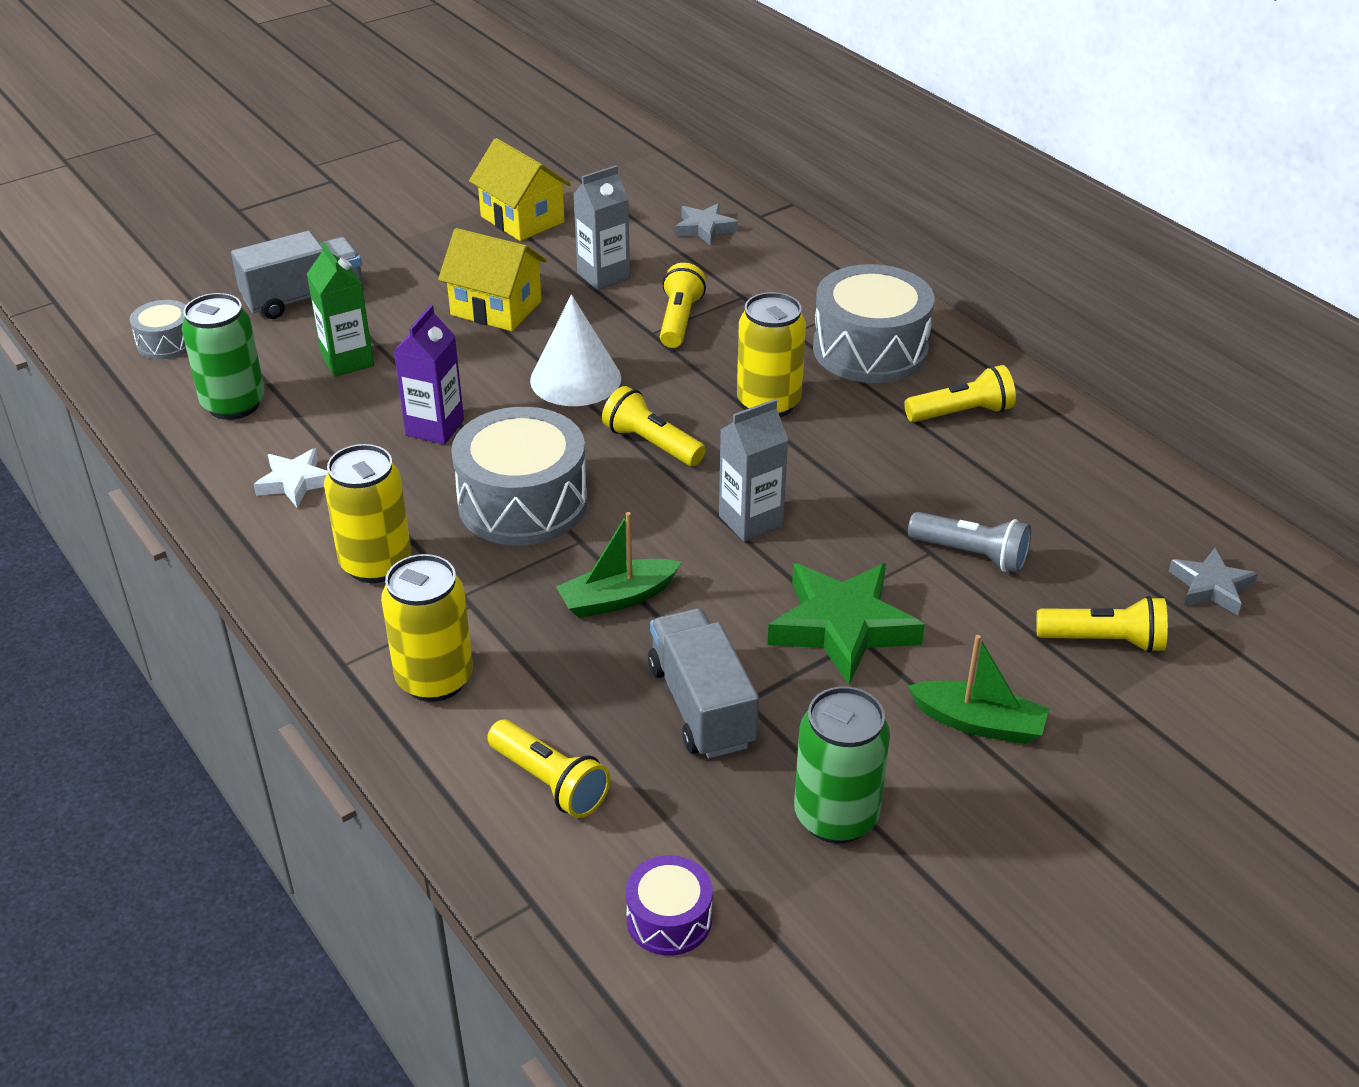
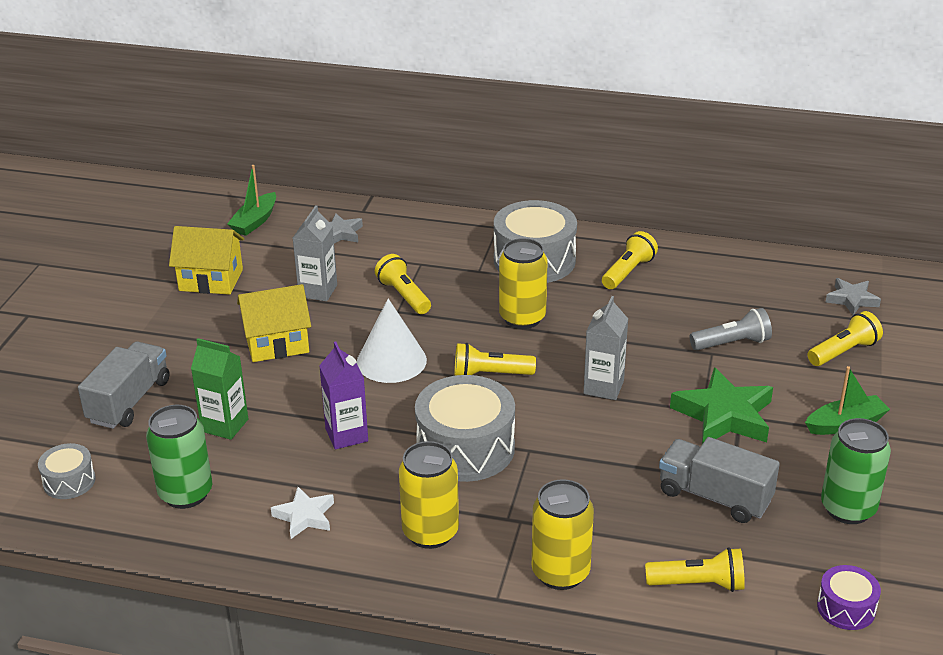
camera: 40 degrees left, 5 degrees down
(617, 598) = (594, 469): green boat -> green boat (255, 221)

